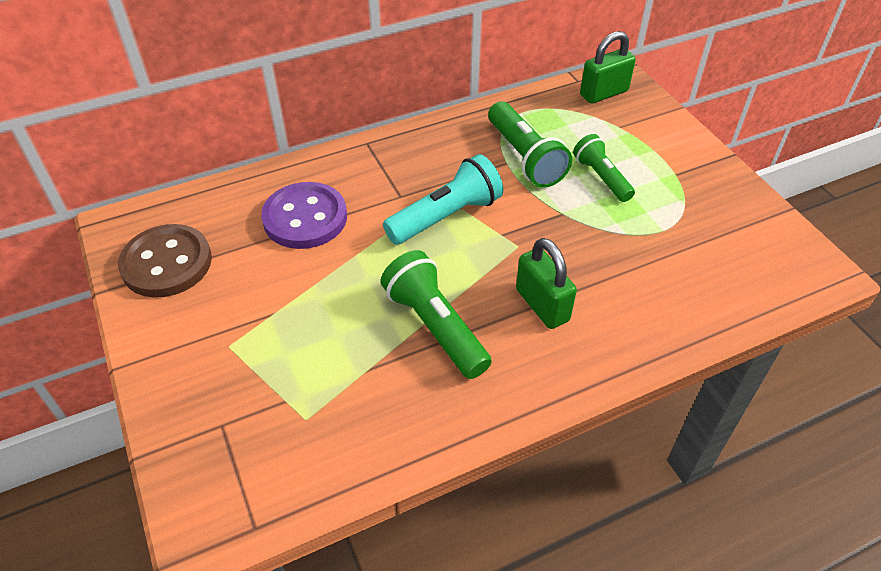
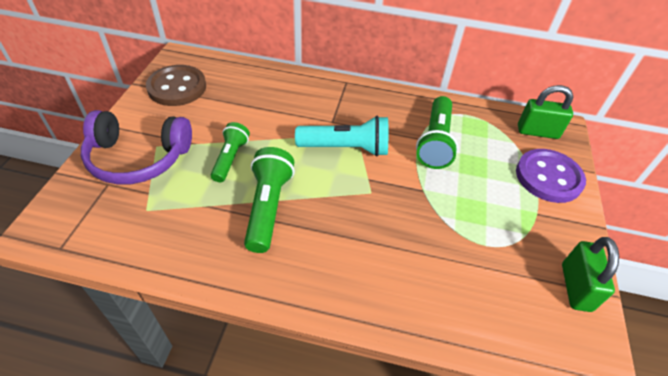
camera: 35 degrees right, 0 degrees up
(223, 372) = (138, 158): none -> purple headphones
(305, 218) = (267, 104): purple button -> purple button (548, 177)
(542, 305) = (346, 238): green padlock -> green padlock (576, 287)
(601, 177) = (476, 184): green flashlight -> green flashlight (230, 158)

